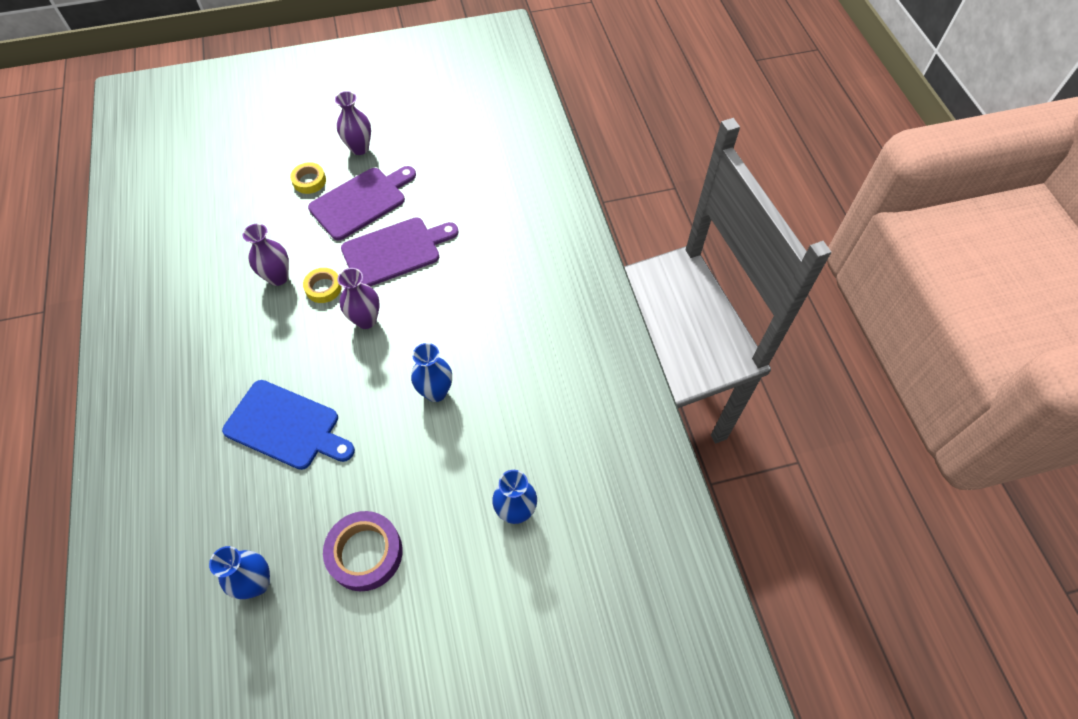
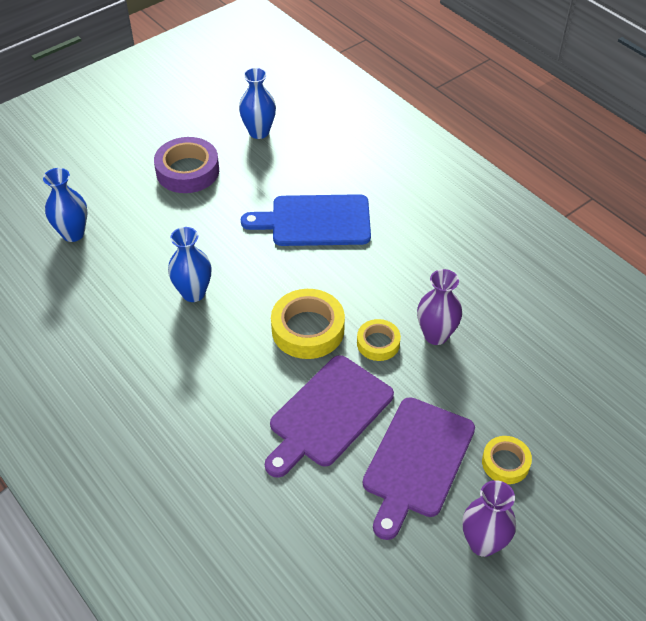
camera: 155 degrees right, 10 degrees down
(366, 320) = (308, 329): purple vase -> yellow tape

